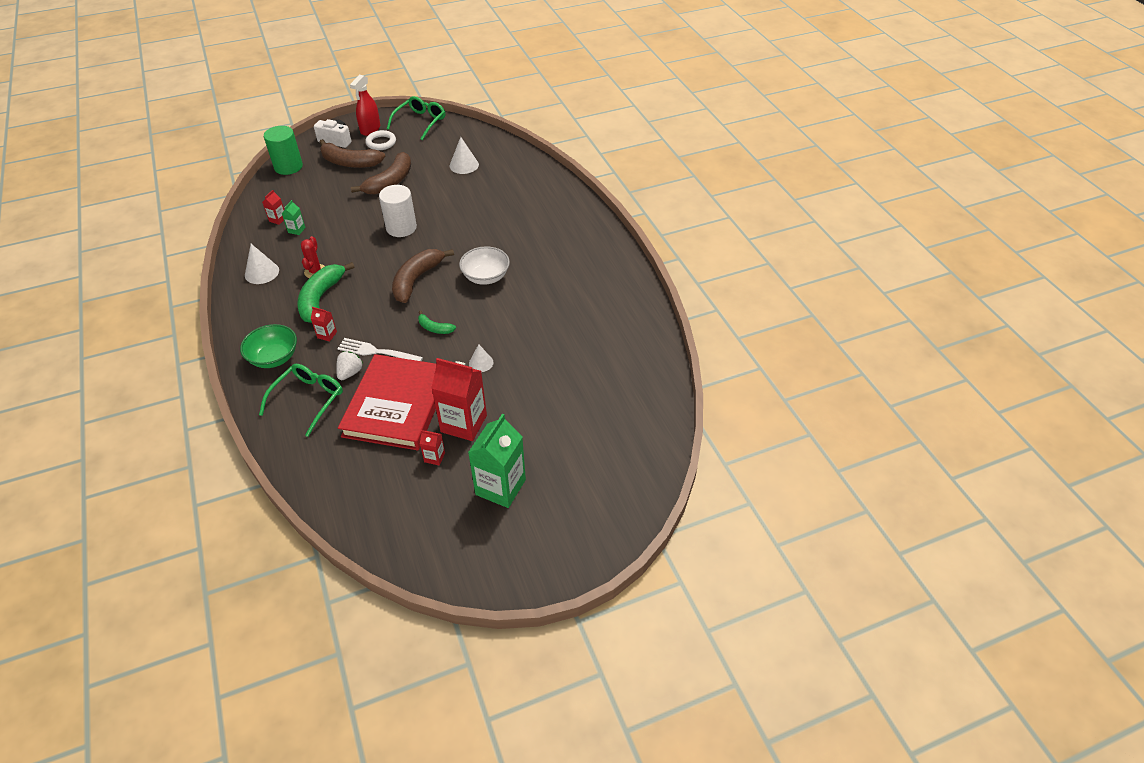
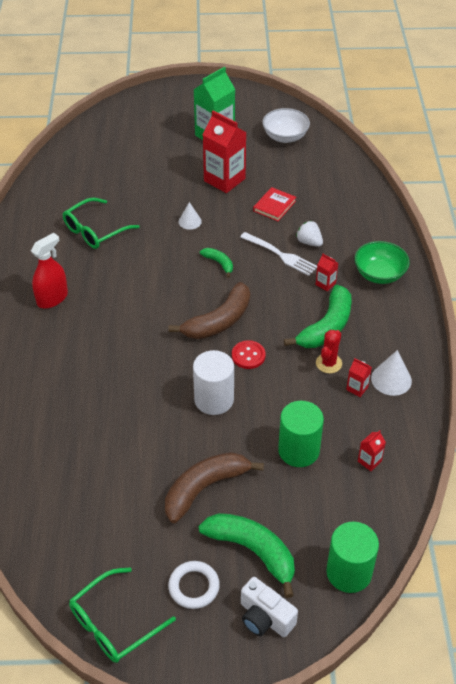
camera: 160 degrees left, 0 degrees up
(296, 230) = (345, 434): green carton -> none
(308, 400) = (350, 228): green glasses -> green glasses (95, 230)
(330, 214) = (298, 450): none -> green cylinder
(350, 162) = (252, 551): brown banana -> green banana
(350, 373) = (309, 242): white strawberry -> white strawberry turned 90 degrees clockwise
(370, 129) = (202, 631): red spray bottle -> red spray bottle (52, 298)
(383, 261) = (248, 355): none -> red button
(397, 405) = (274, 206): red book -> red book, size x0.41
(434, 457) = (255, 163): red carton -> red carton (357, 388)
(464, 165) = (90, 491): white cone -> none
(486, 277) = (145, 305): white bowl -> white bowl (285, 137)

